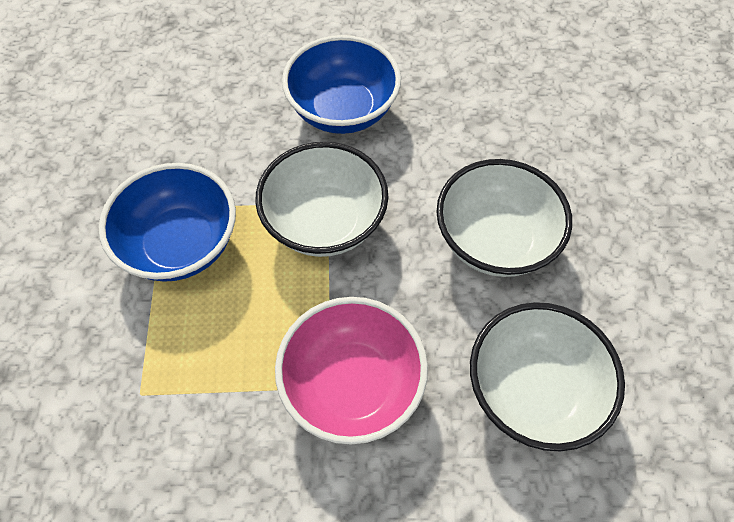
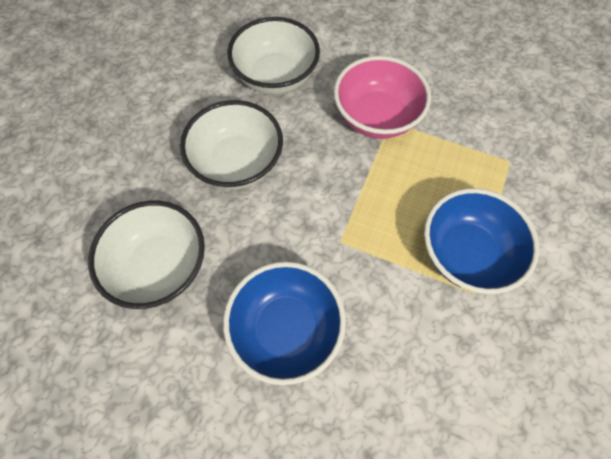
camera: 155 degrees left, 5 degrees up
(325, 222) = (349, 226): white bowl -> white bowl (161, 266)

